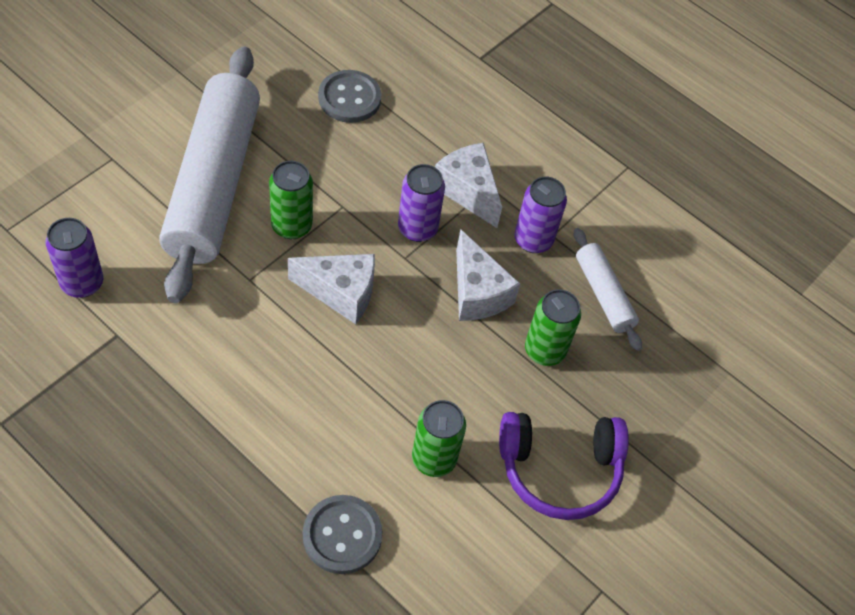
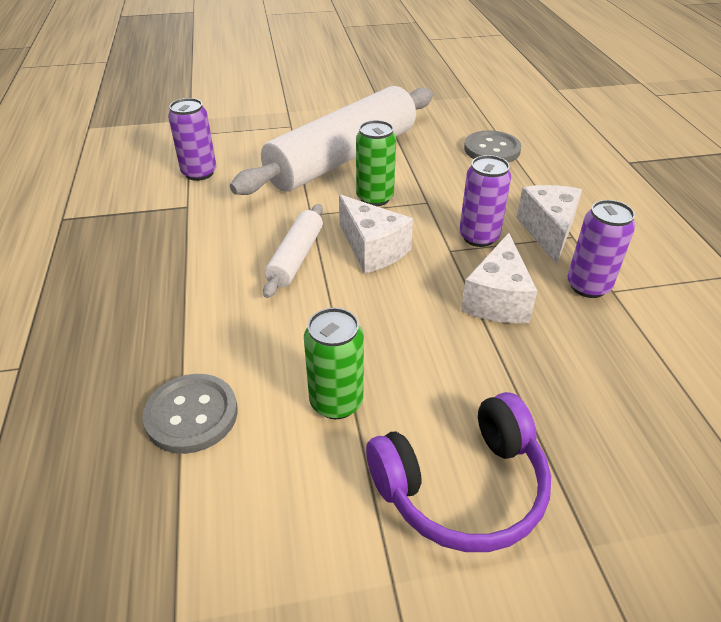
camera: 45 degrees right, 15 degrees down
(544, 350) = (532, 373): green can -> none
(559, 470) = (462, 487): purple headphones -> purple headphones turned 60 degrees counterclockwise
(603, 294) = (638, 358): white rolling pin -> white rolling pin (296, 257)

